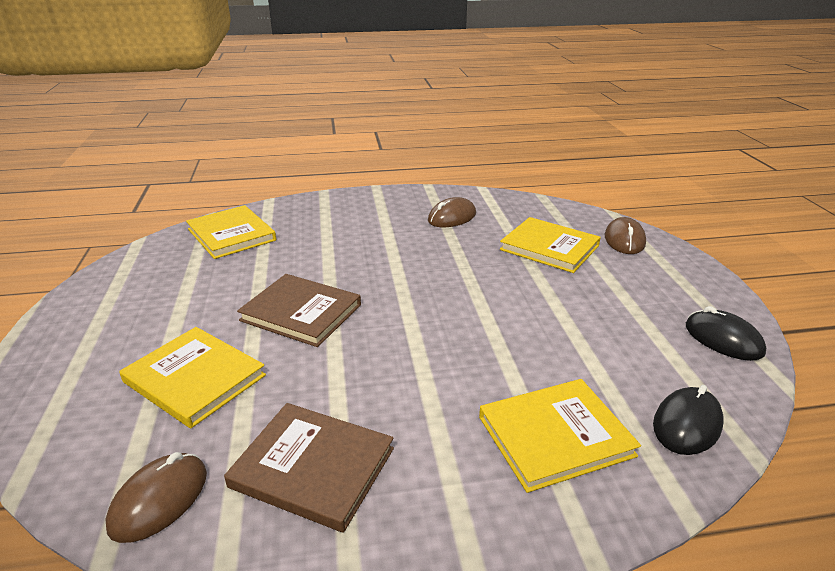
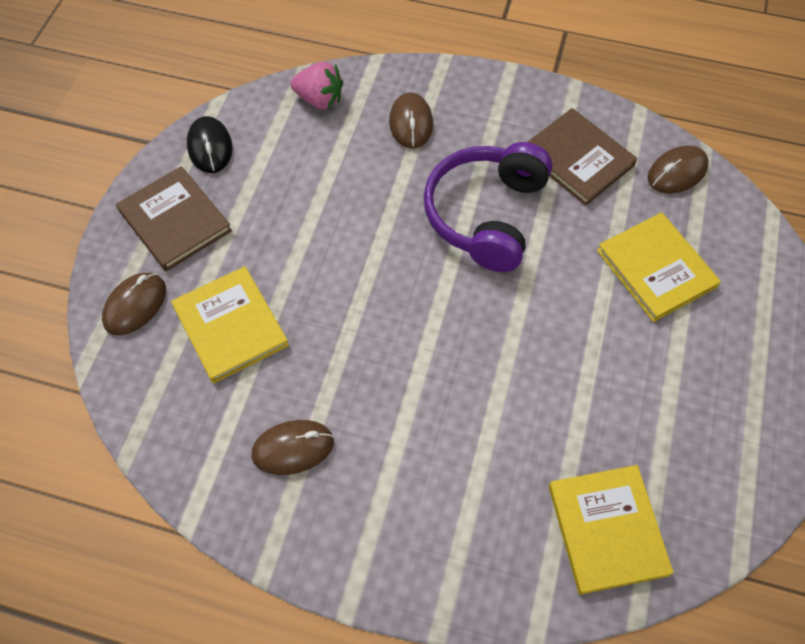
camera: 155 degrees left, 30 degrees up
(301, 312) = (549, 320): brown book -> brown book (175, 221)
(400, 370) = (486, 215): none -> purple headphones
(555, 436) = (411, 123): yellow book -> brown mouse
(687, 424) = (319, 100): black mouse -> pink strawberry

